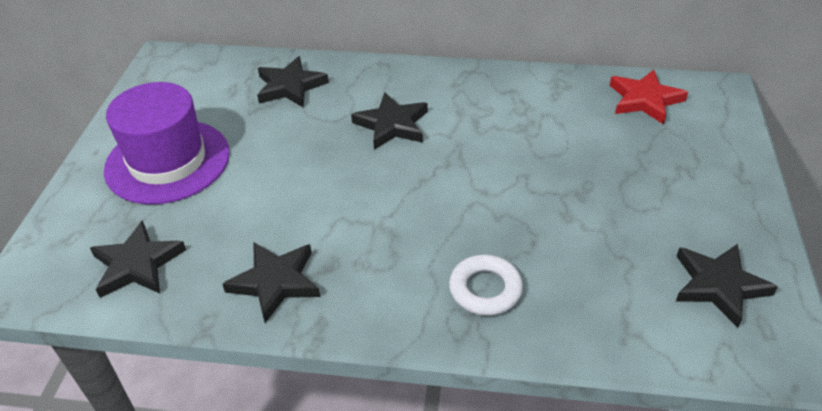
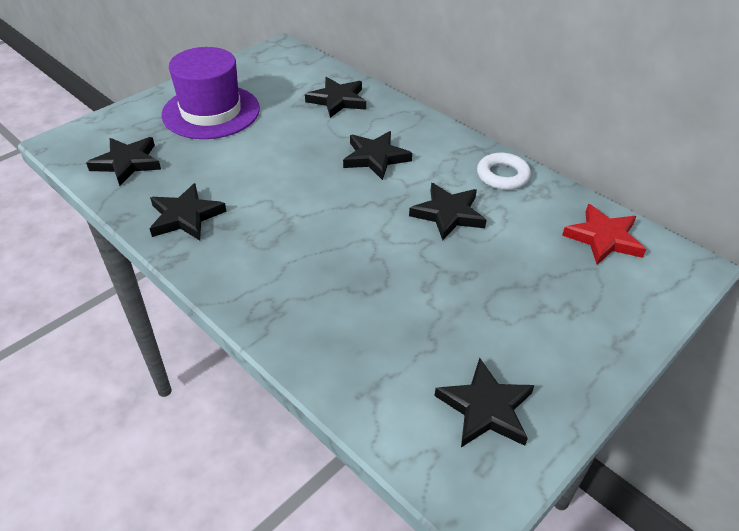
camera: 35 degrees right, 0 degrees up
(485, 289) = (305, 299): white ring -> white ring (502, 176)
(512, 143) = (448, 214): none -> black star

